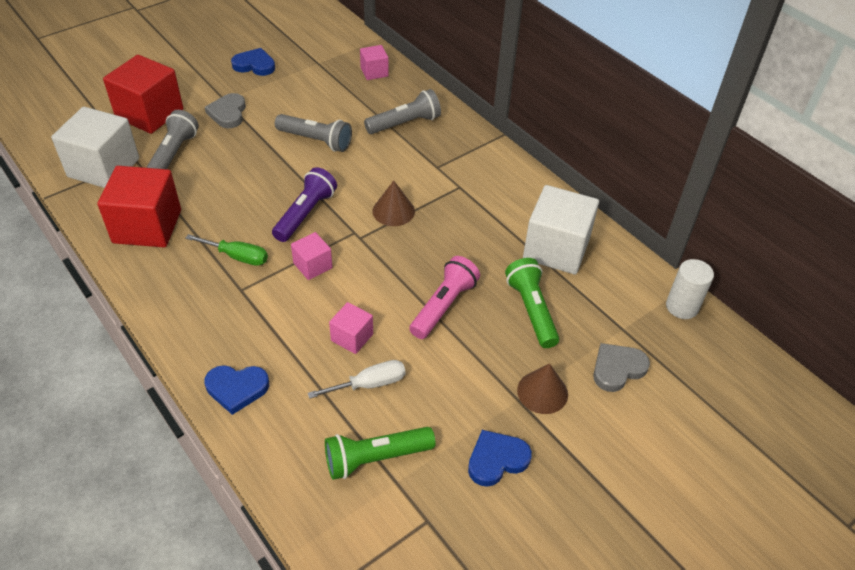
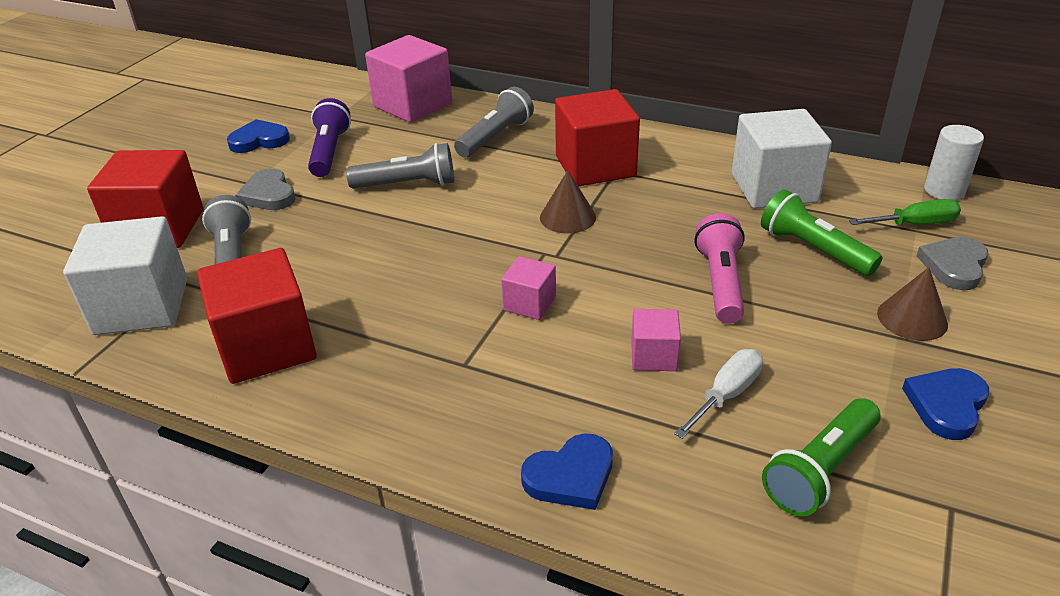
camera: 25 degrees left, 10 degrees down
(237, 257) = (424, 331): green screwdriver -> green screwdriver (914, 224)
(305, 214) = (467, 257): purple flashlight -> purple flashlight (329, 152)
(374, 72) = (413, 105): pink cube -> pink cube, size x1.97
(449, 177) = (595, 166): none -> red cube

